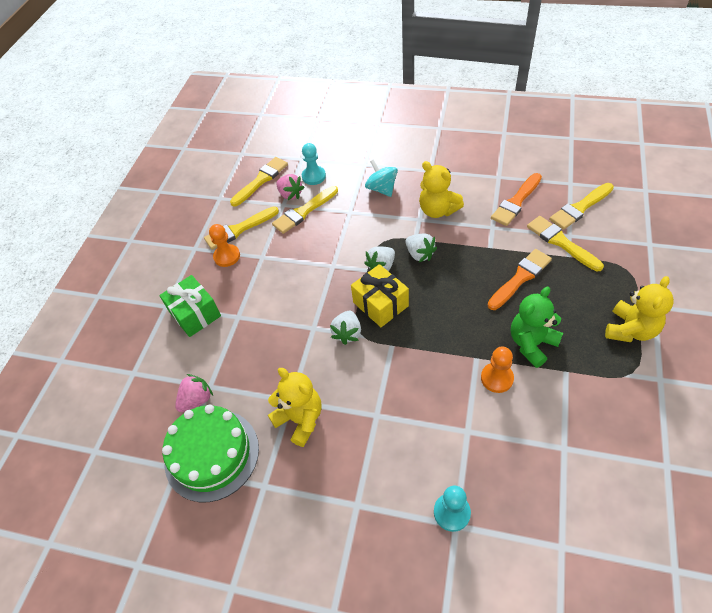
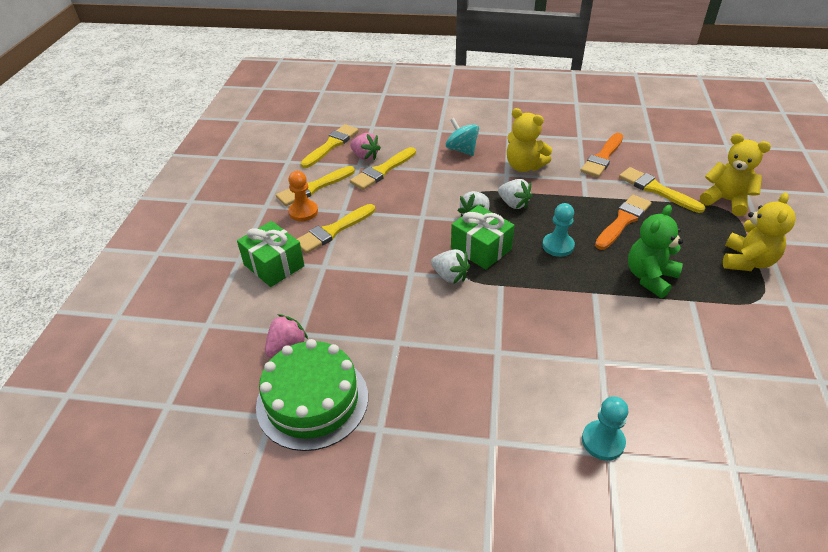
camera: 10 degrees left, 10 degrees down
(300, 419) = (411, 360): yellow teddy bear -> yellow teddy bear (726, 200)
(314, 176) = (387, 141): turquoise pawn -> turquoise pawn (558, 246)
(347, 333) = (450, 276): white strawberry -> white strawberry turned 60 degrees counterclockwise
(380, 304) = (481, 249): yellow gift -> green gift
(497, 378) = (621, 310): orange pawn -> none
(580, 208) = (667, 161): yellow brush -> yellow brush (333, 231)

